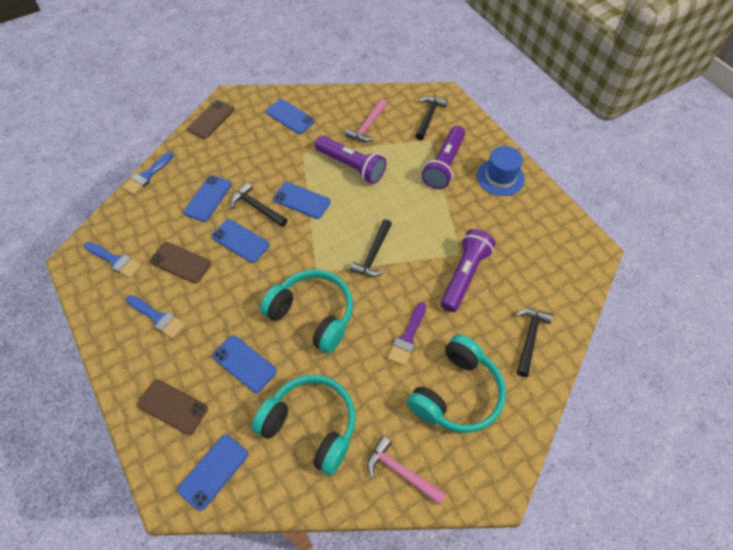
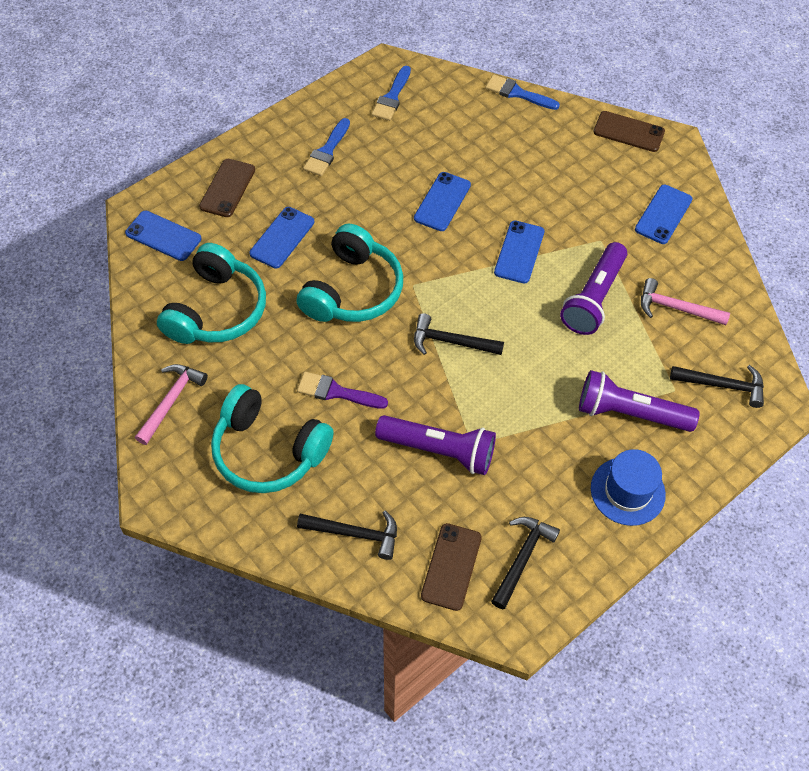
camera: 80 degrees right, 0 degrees up
(180, 262) = (400, 153): brown phone -> brown phone (451, 566)
(208, 198) = (498, 157): blue phone -> none
(257, 207) = (496, 208): black hammer -> black hammer (522, 558)

